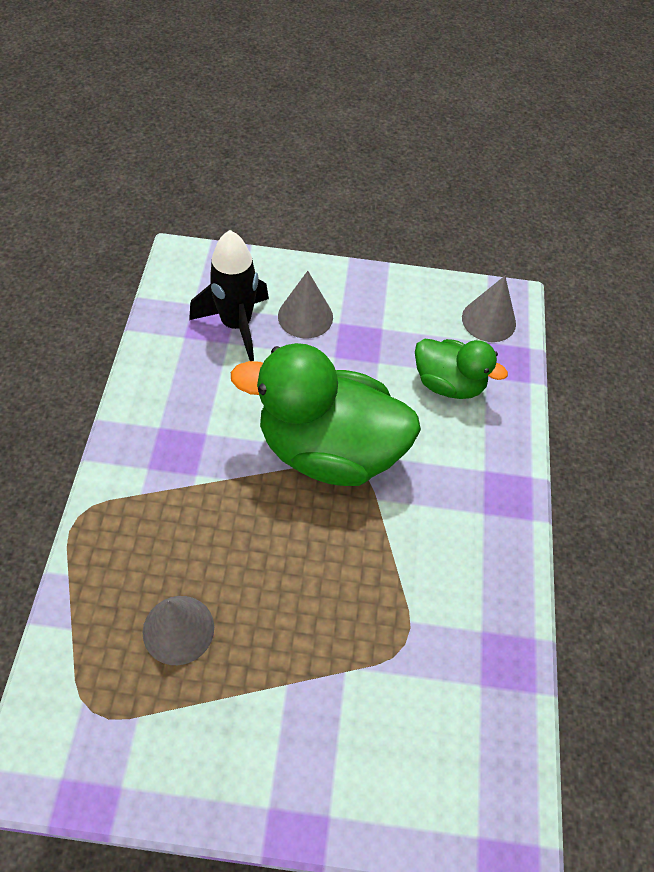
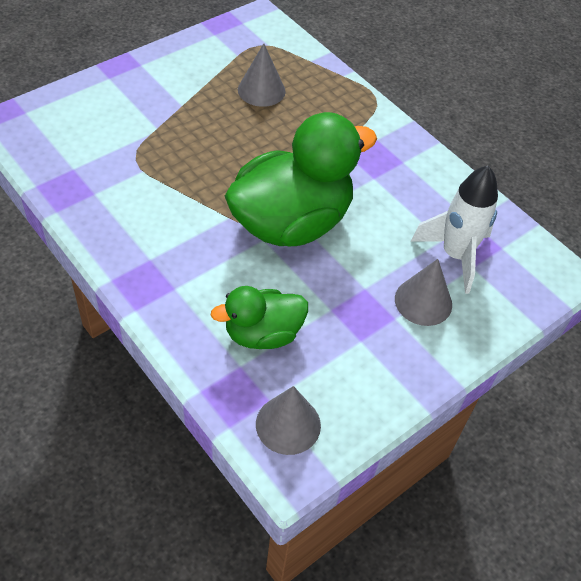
camera: 135 degrees right, 5 degrees down
(236, 325) = (455, 255): black rocket -> white rocket

